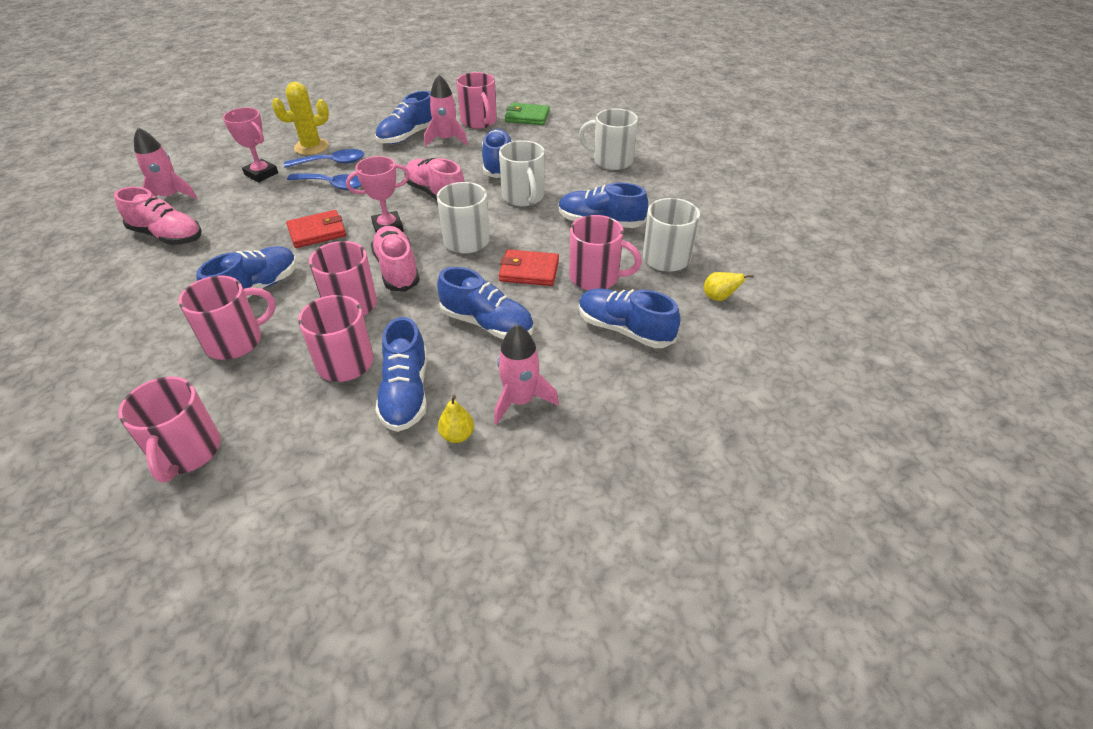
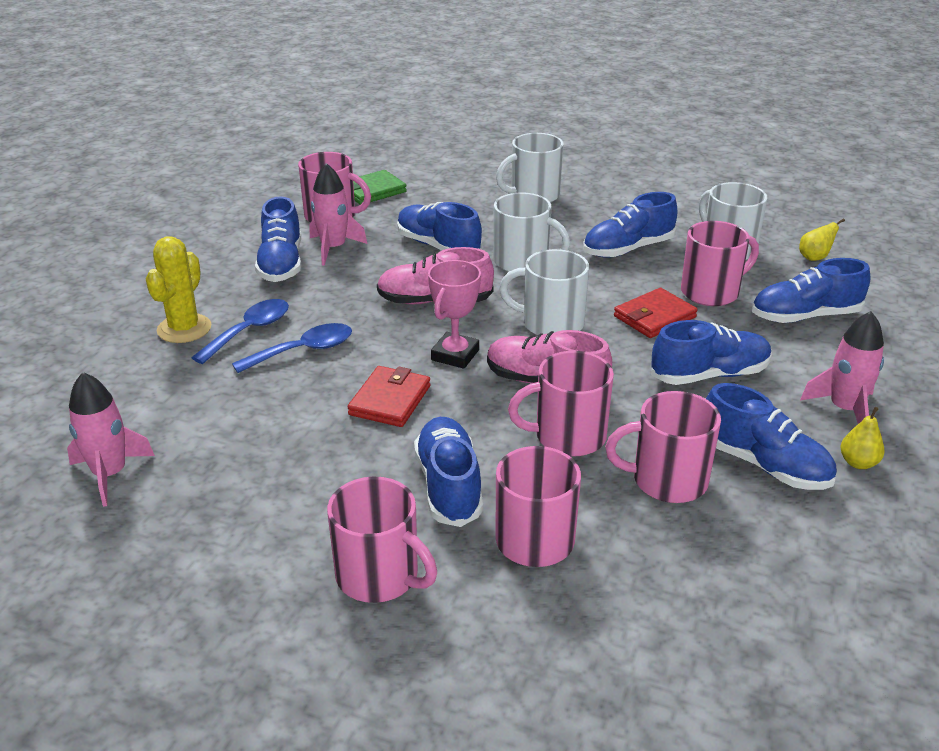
camera: 45 degrees left, 10 degrees down
(167, 236) = (211, 510): pink shoe -> none
(187, 452) = (704, 646): pink mug -> pink mug (379, 576)
(261, 174) = (183, 386): pink trophy -> none

